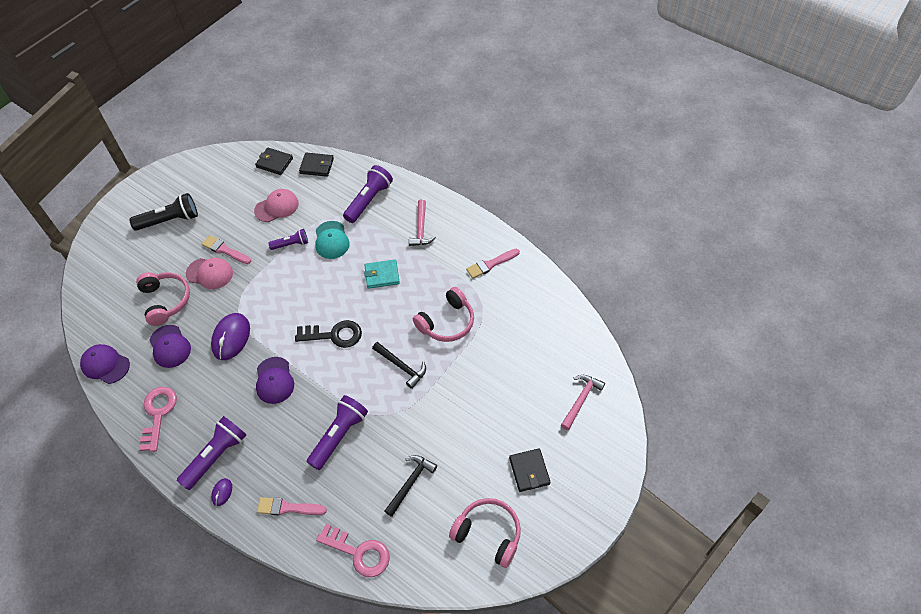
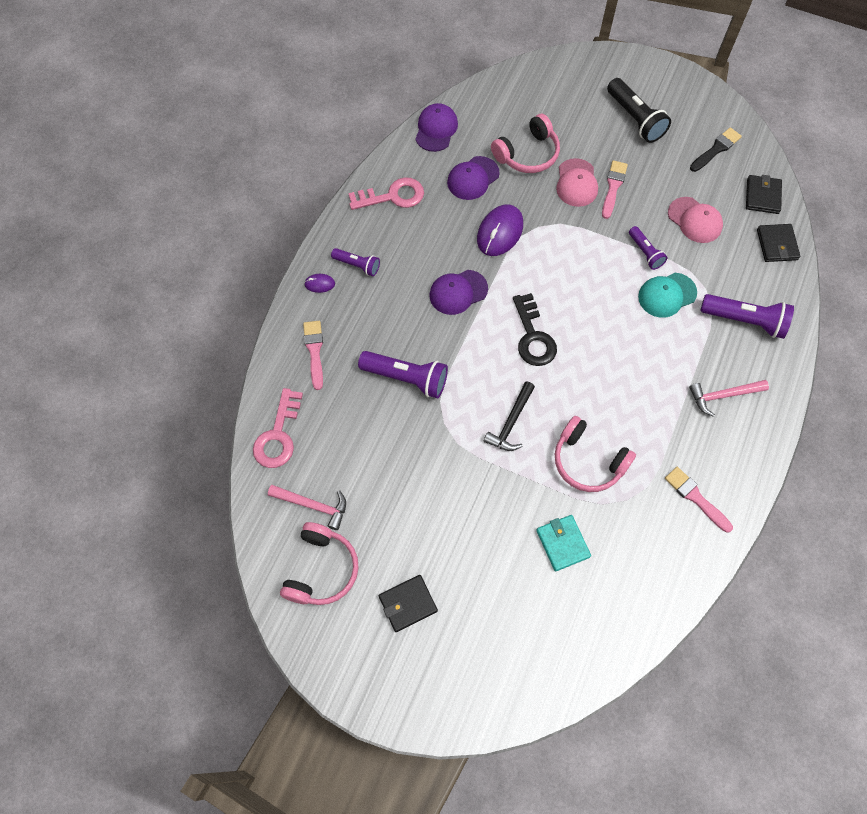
camera: 75 degrees right, 10 degrees up
(216, 456) = (357, 265): purple flashlight -> purple flashlight, size x0.59
(222, 178) = (716, 149): none -> black brush
(231, 338) = (499, 232): purple mouse -> purple mouse turned 60 degrees counterclockwise
(382, 275) = (634, 367): turquoise wallet -> turquoise wallet (562, 543)
(410, 483) = (366, 469): black hammer -> none
(581, 400) = (520, 655): pink hammer -> pink hammer (313, 505)

